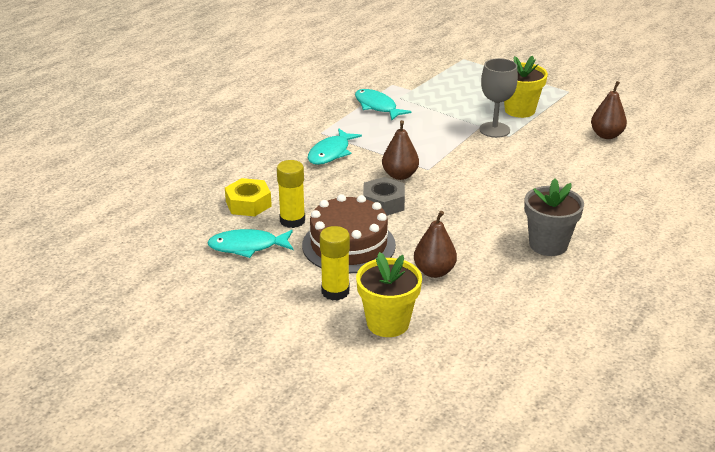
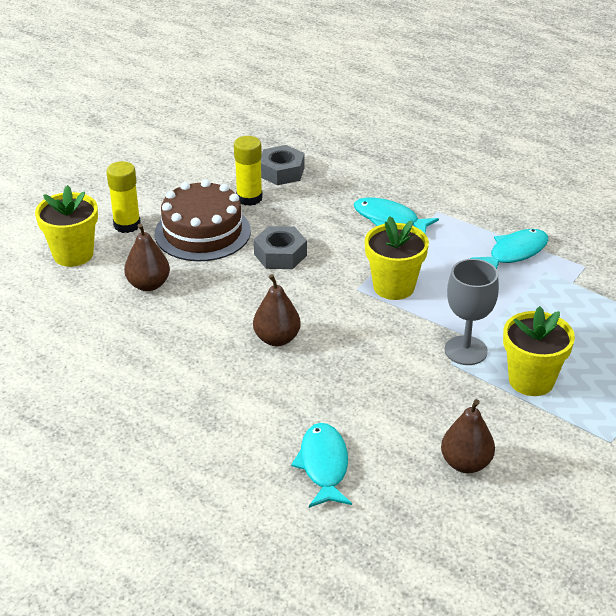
camera: 90 degrees right, 5 degrees up
(247, 246) = (206, 175): turquoise fish -> turquoise fish (323, 465)
(248, 204) = (281, 172): yellow nut -> grey nut
(400, 175) = (340, 267): brown pear -> brown pear (277, 339)
(424, 153) = (394, 287): none -> yellow flower pot
(548, 245) = (187, 370): grey flower pot -> none

